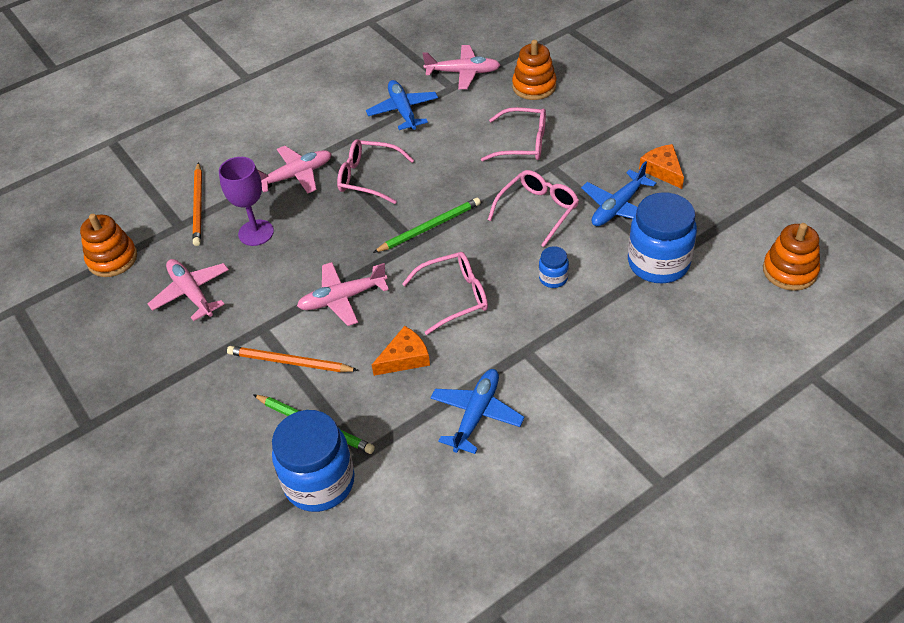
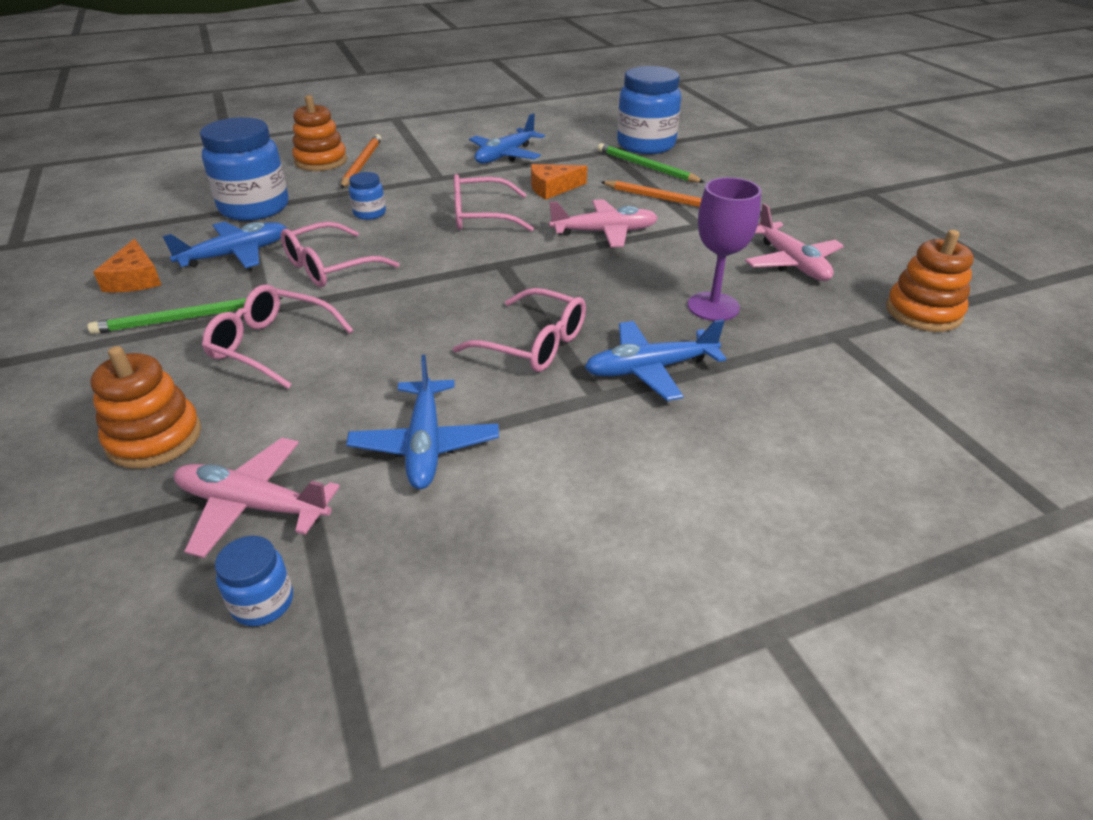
camera: 170 degrees left, 10 degrees down
(198, 206) = (812, 355): orange pencil -> orange pencil (362, 164)
(296, 175) = (650, 369): pink plane -> blue plane
(430, 227) = (474, 274): green pencil -> green pencil (186, 318)
(433, 48) = (263, 602): none -> blue jar
(789, 271) = (146, 186): orange stacking toy -> orange stacking toy (321, 161)

